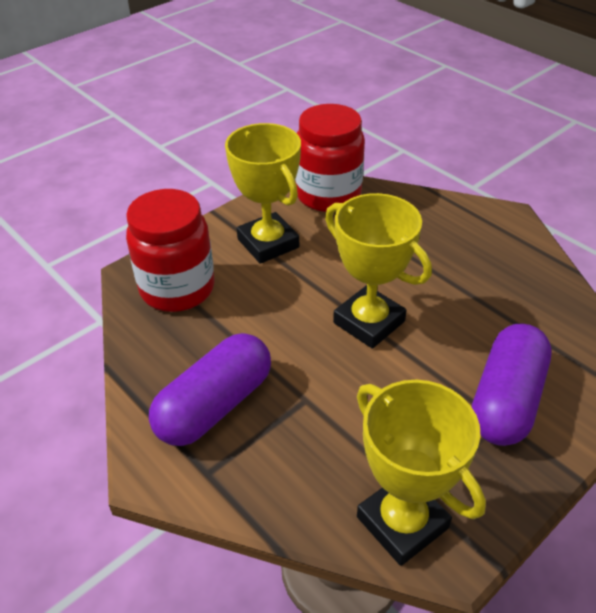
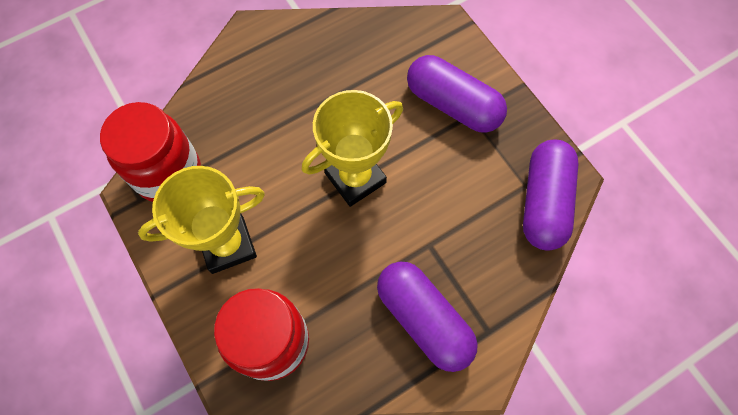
camera: 80 degrees left, 25 degrees up
(402, 522) = (544, 202): yellow trophy -> purple capsule

